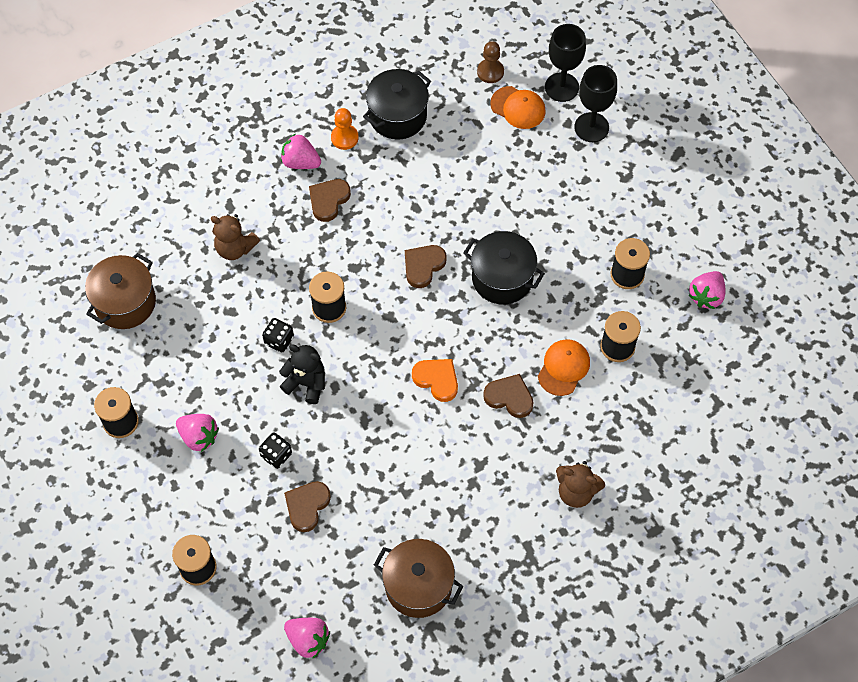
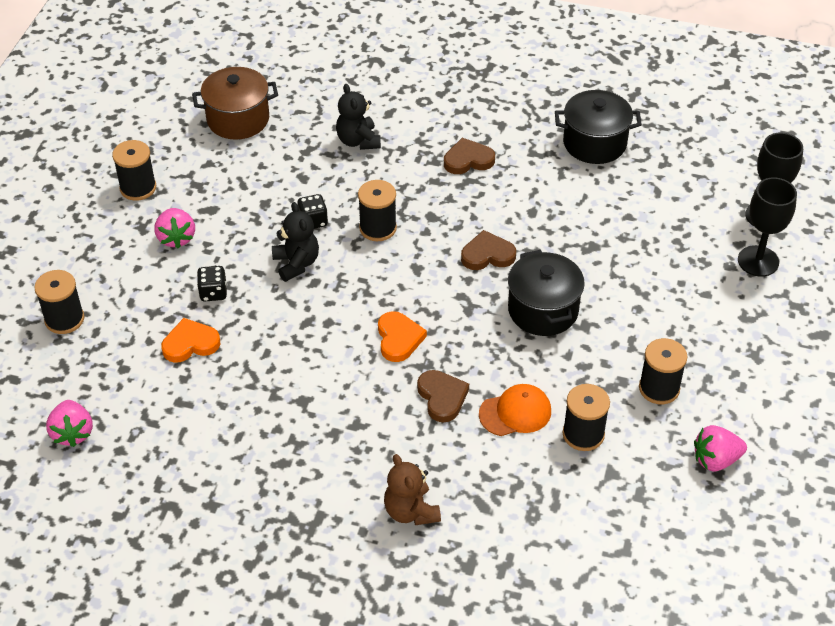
camera: 45 degrees right, 15 degrees down
(235, 248) = (358, 141): brown teddy bear -> black teddy bear
(300, 162) = (478, 122): pink strawberry -> none
(307, 506) = (190, 343): brown heart -> orange heart
(344, 138) = (533, 129): orange pawn -> none
(418, 586) = (199, 468): brown pot -> none
(490, 72) = (712, 165): brown pawn -> none
(518, 108) = (706, 204): orange cap -> none

